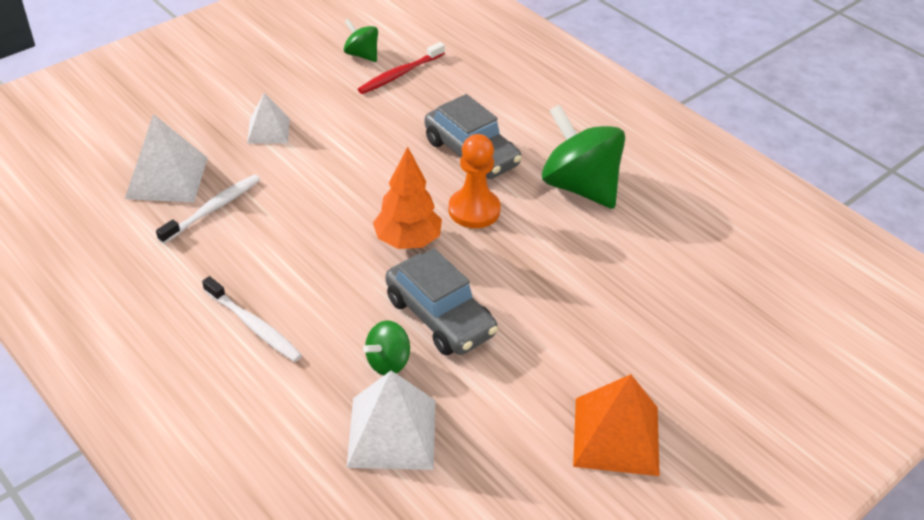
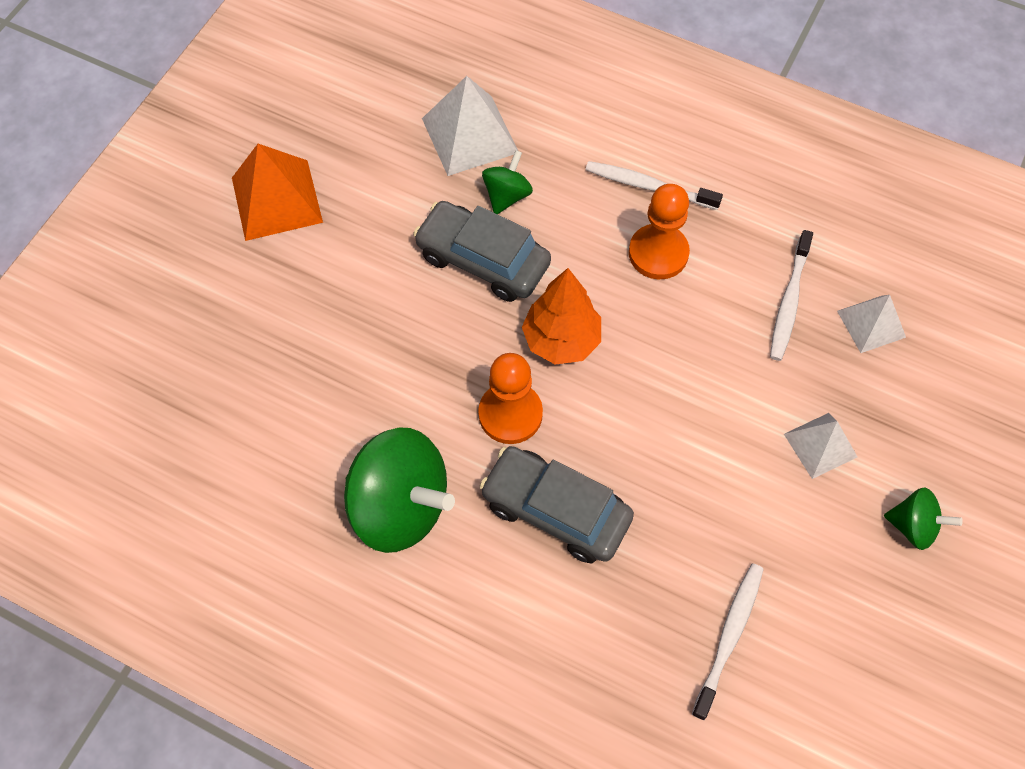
camera: 160 degrees right, 20 degrees up
(167, 178) = (871, 324): white pyramid -> white pyramid, size x0.62
(287, 273) = (658, 253): none -> orange pawn
(361, 55) = (807, 659): green spinning top -> green spinning top (913, 526)
(400, 74) = (729, 637): red toothbrush -> white toothbrush

